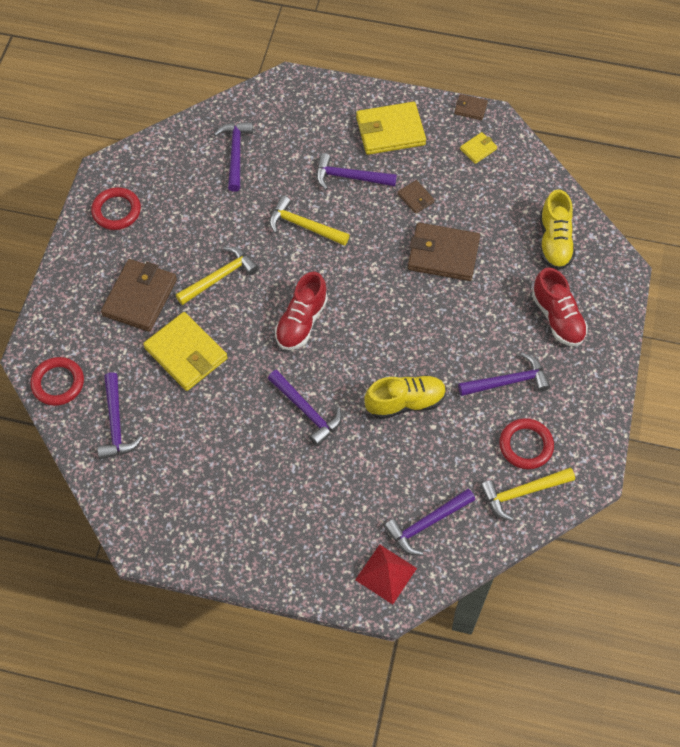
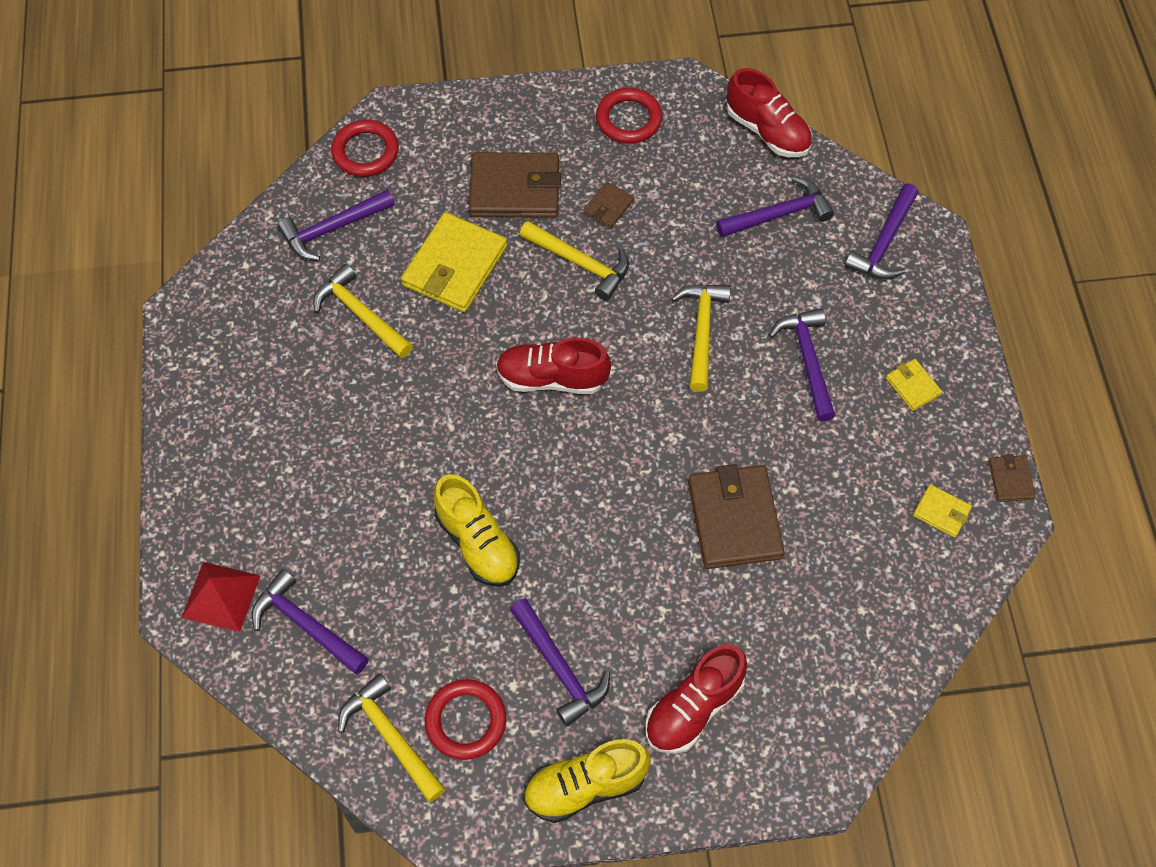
camera: 70 degrees right, 0 degrees up
(168, 137) = (767, 131): none -> red shoe
(198, 425) = (360, 314): none -> yellow hammer
(306, 411) = (422, 428): purple hammer -> purple hammer (884, 242)
(390, 131) = (912, 386): yellow wallet -> yellow wallet, size x0.48
(415, 198) = (813, 454): brown wallet -> brown wallet (608, 207)
(554, 241) = (826, 667): yellow shoe -> yellow shoe (585, 786)

